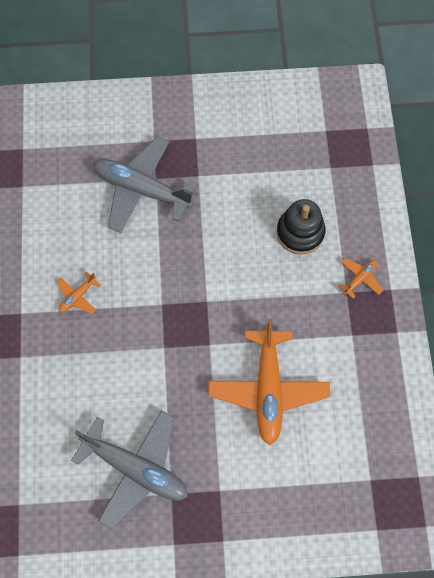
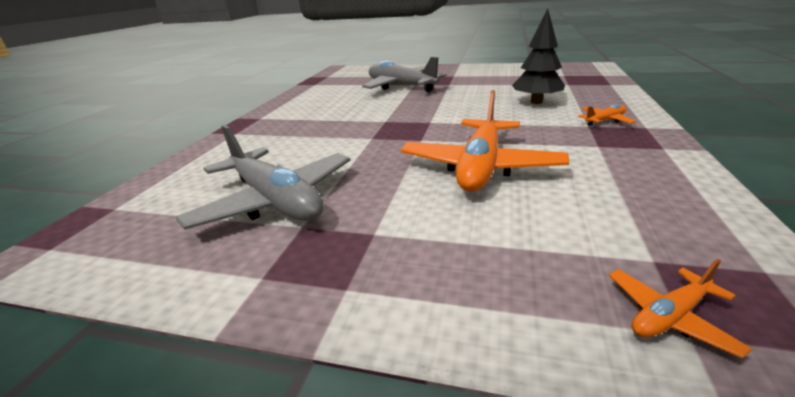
camera: 20 degrees right, 40 degrees down
(77, 296) = (313, 114): orange plane -> orange plane (669, 316)
(300, 232) = (536, 102): black stacking toy -> black tree

